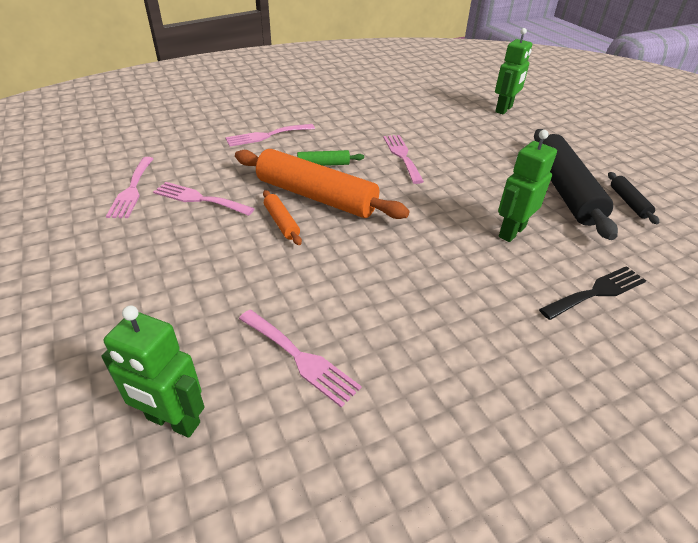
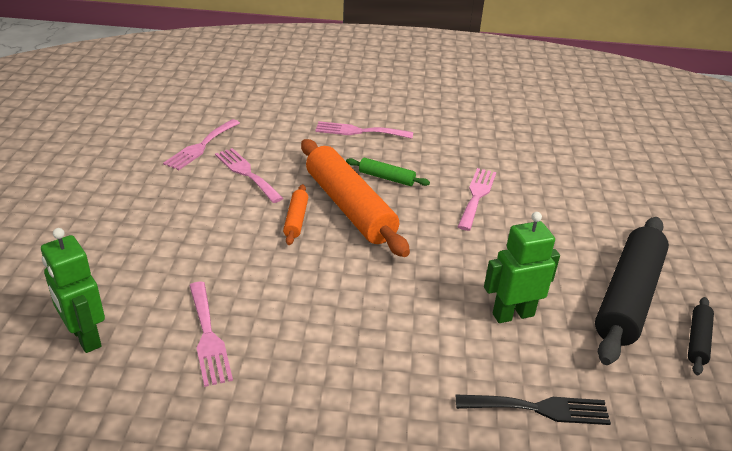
camera: 30 degrees right, 5 degrees down
(504, 109) = (660, 181): green robot -> none

